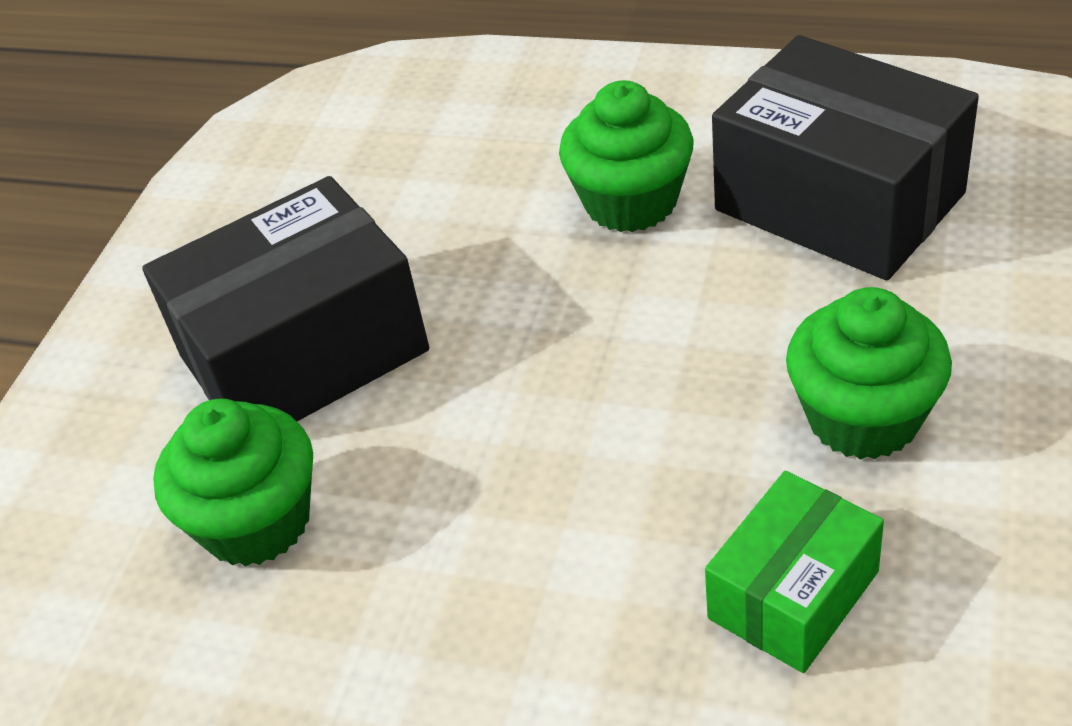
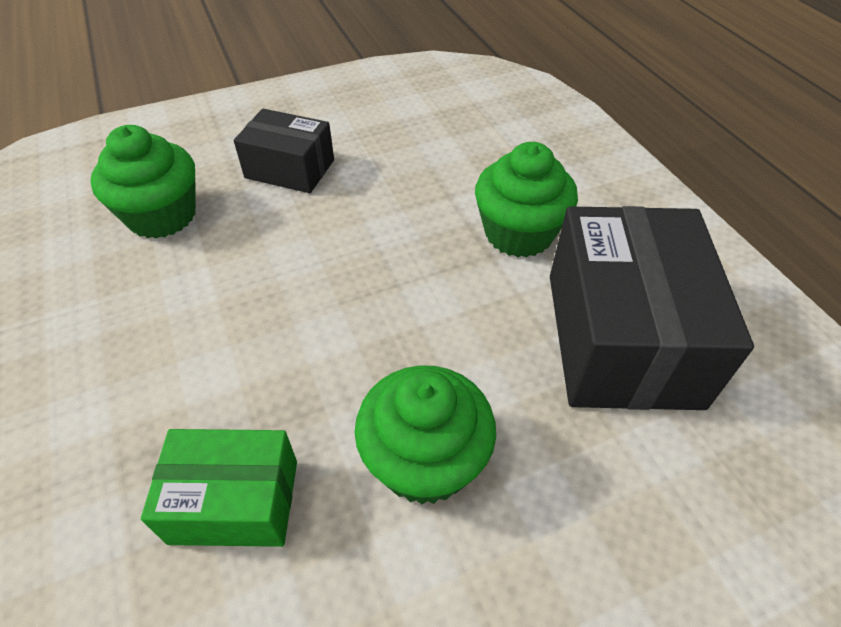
camera: 45 degrees right, 5 degrees up
(304, 353) = (290, 169): black box -> black box, size x0.57

